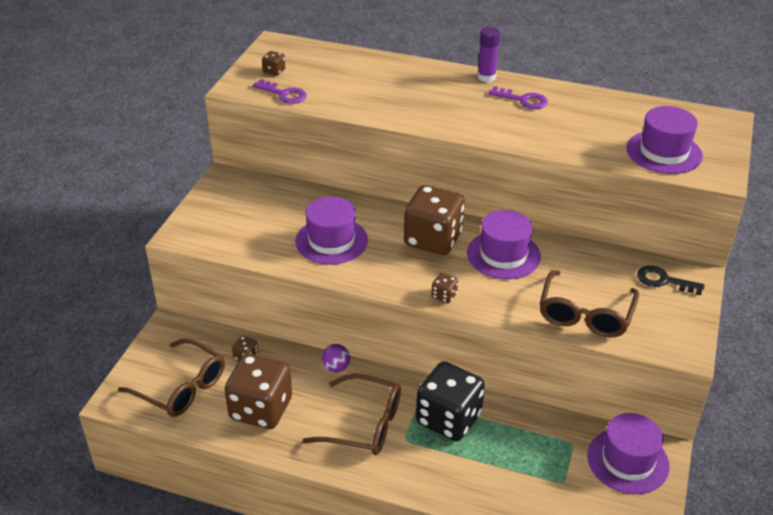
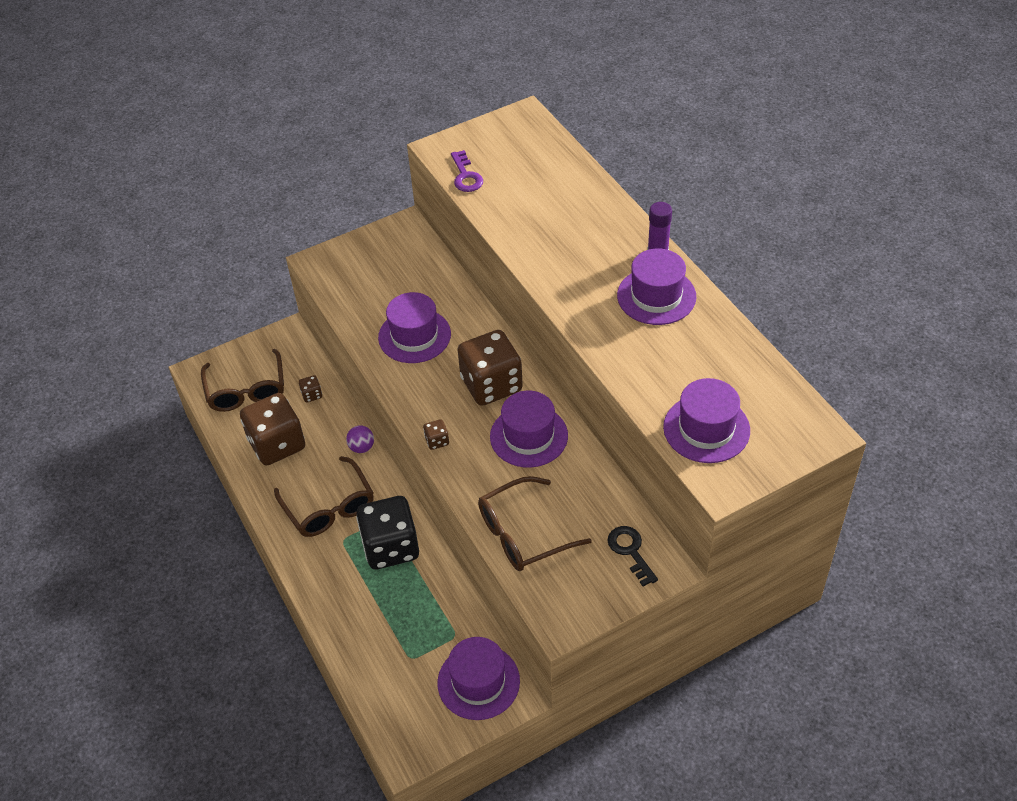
camera: 45 degrees right, 10 degrees up
(274, 71) = (487, 147): brown dice -> none
(523, 100) = (656, 296): purple key -> purple hat

